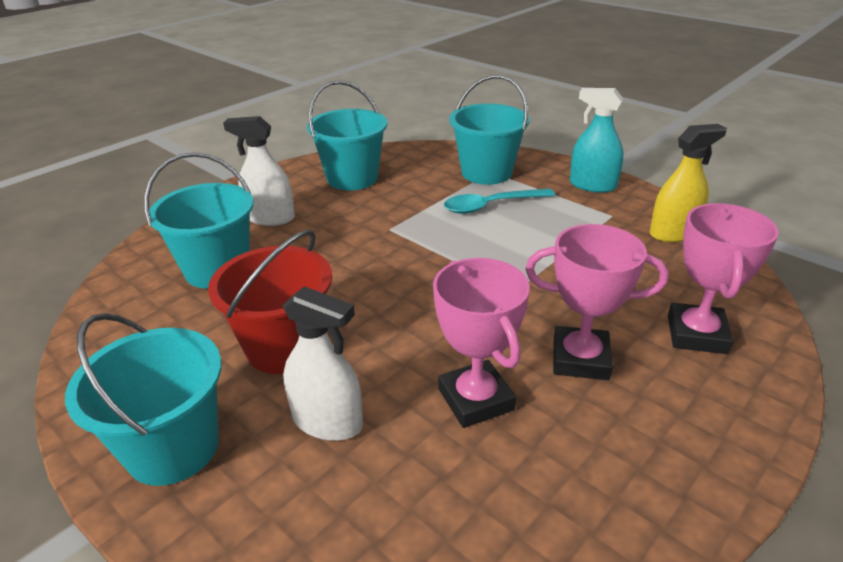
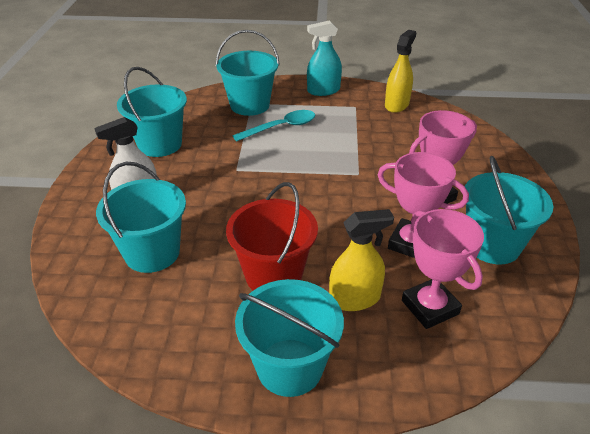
camera: 40 degrees left, 5 degrees up
(327, 421) = (354, 298): white spray bottle -> yellow spray bottle
(491, 206) = (281, 127): turquoise spoon -> turquoise spoon turned 150 degrees counterclockwise
(588, 466) = (492, 245): none -> turquoise bucket
(696, 334) = (465, 157): pink trophy -> pink trophy (430, 307)

